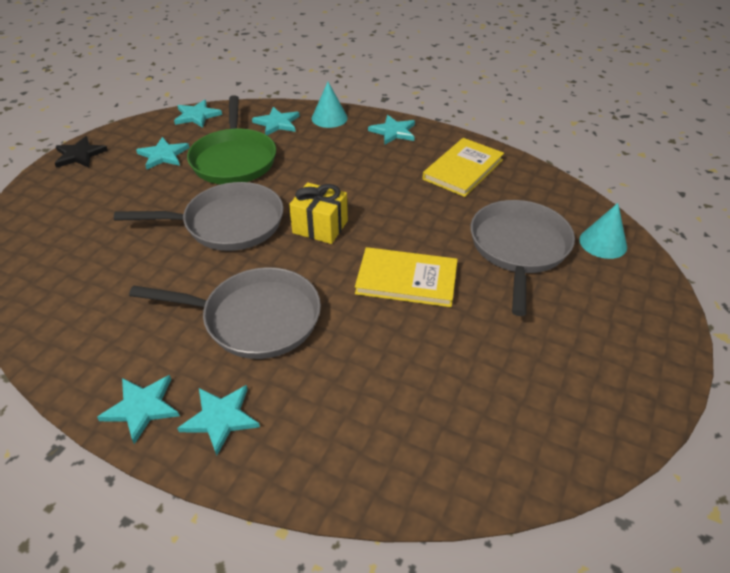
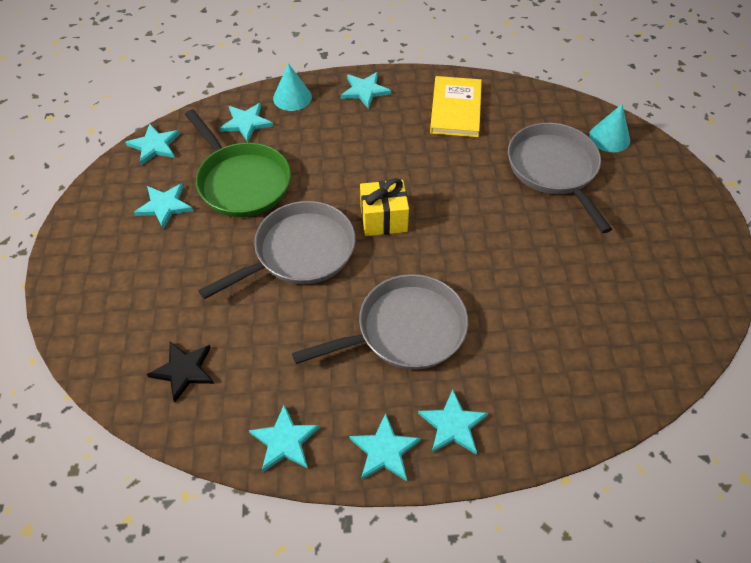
camera: 30 degrees left, 10 degrees up
(74, 357) = (285, 441): none -> turquoise star
(80, 155) = (72, 242): black star -> black star (184, 370)
(406, 280) = (493, 238): yellow book -> none

